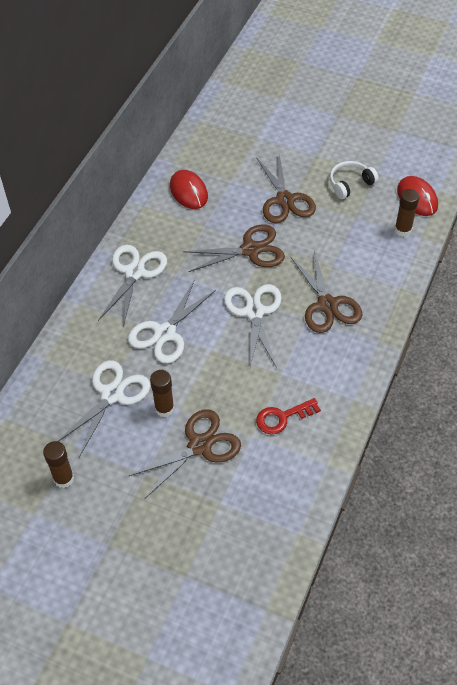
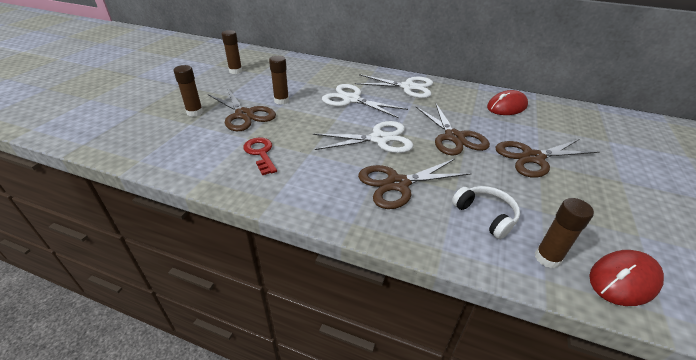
camera: 85 degrees right, 15 degrees down
(112, 395) = (296, 83): white scissors -> none
(192, 504) = (195, 112): none -> brown glue stick
(350, 184) = (596, 208): white headphones -> white headphones (486, 215)

